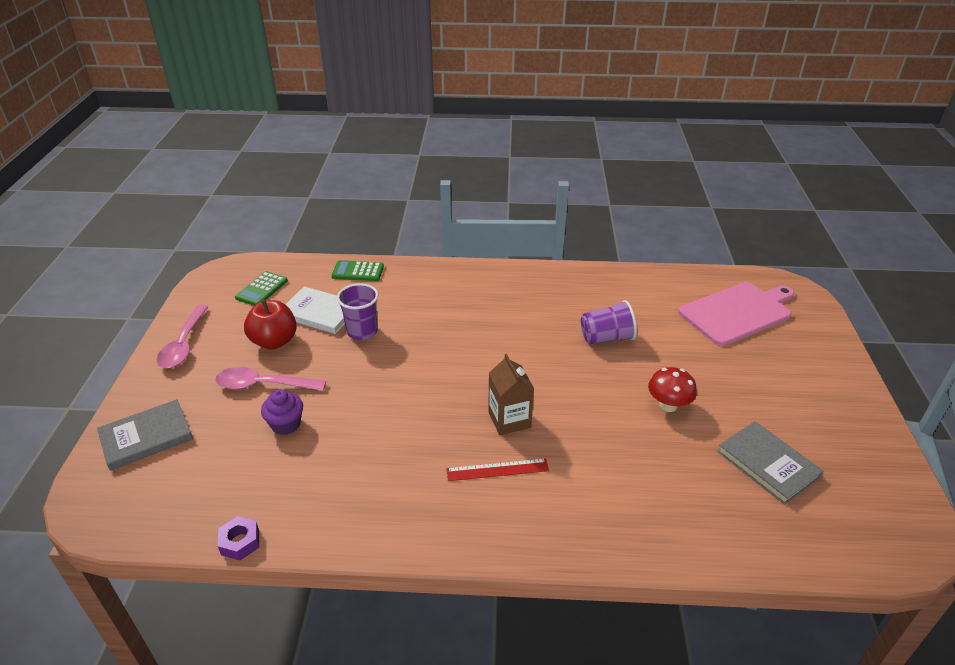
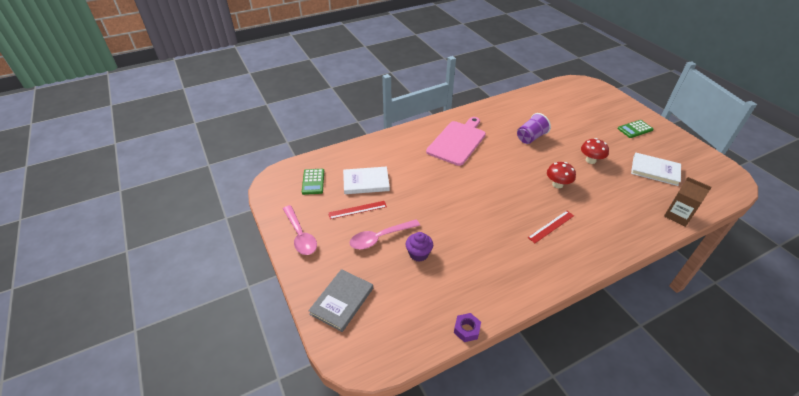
camera: 30 degrees left, 5 degrees up
(274, 341) = (357, 210): red apple -> red ruler
(358, 271) = (362, 149): green calculator -> green calculator (635, 129)
(362, 331) = (403, 183): purple cup -> none
(509, 419) = (530, 198): brown carton -> brown carton (678, 216)
(573, 418) = (557, 184): none -> red mushroom
(737, 312) = (573, 103): pink cutting board -> pink cutting board (457, 141)
(768, 464) = (655, 170): grey book -> white book

